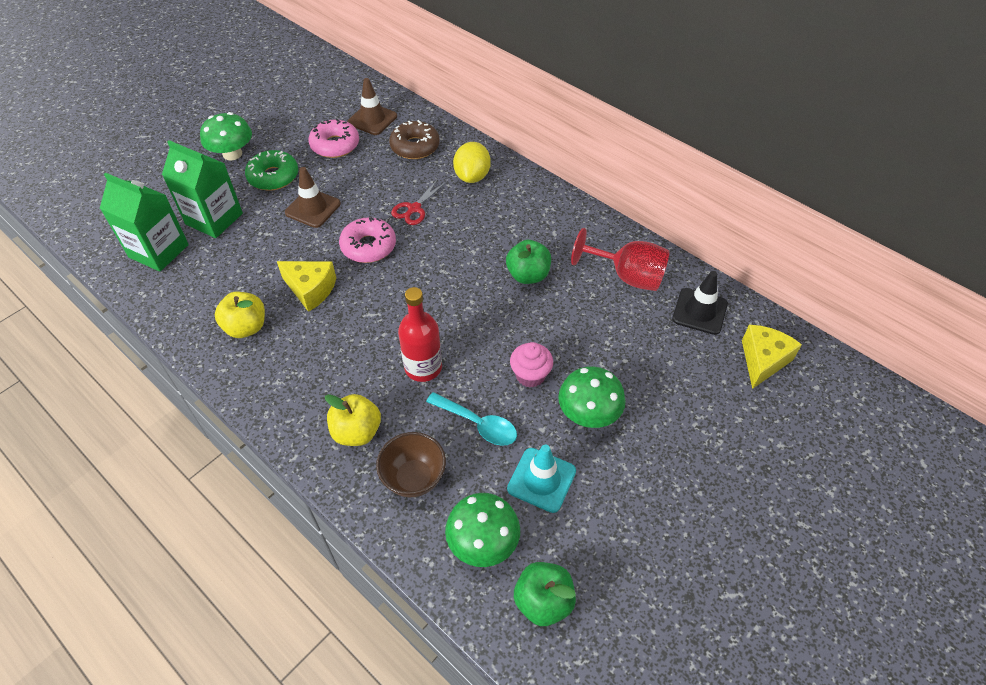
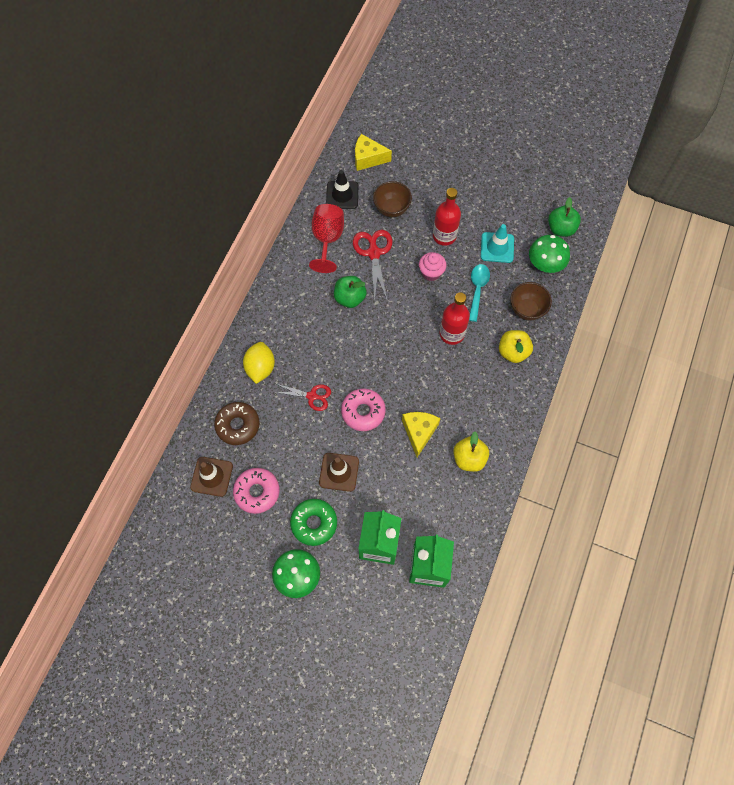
camera: 110 degrees left, 15 degrees up
(472, 176) = (260, 368): yellow lemon -> yellow lemon turned 75 degrees counterclockwise
(588, 319) = (374, 253): none -> red scissors
(588, 413) = (444, 236): green mushroom -> red bottle
(658, 362) = (391, 209): none -> brown bowl

